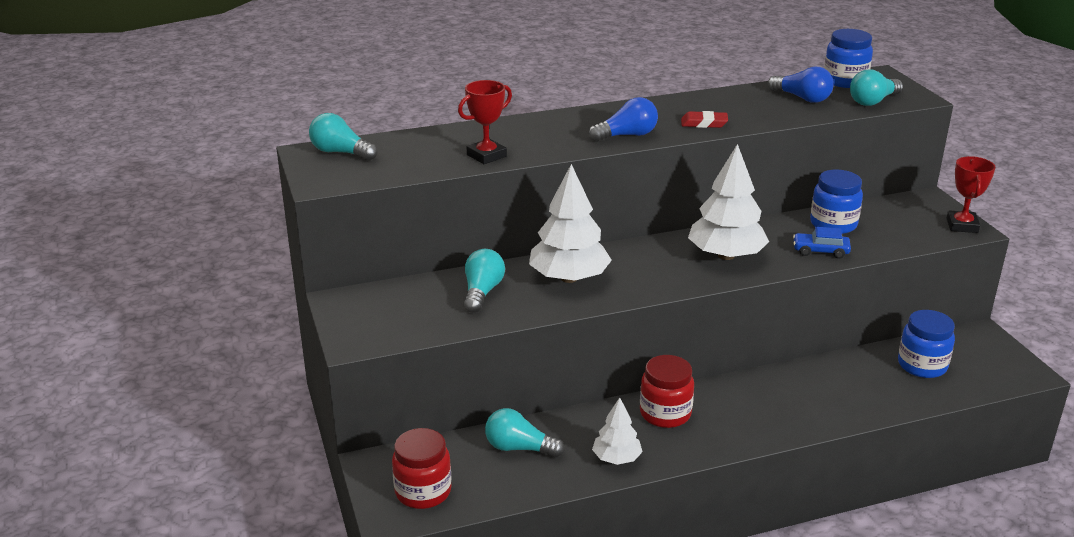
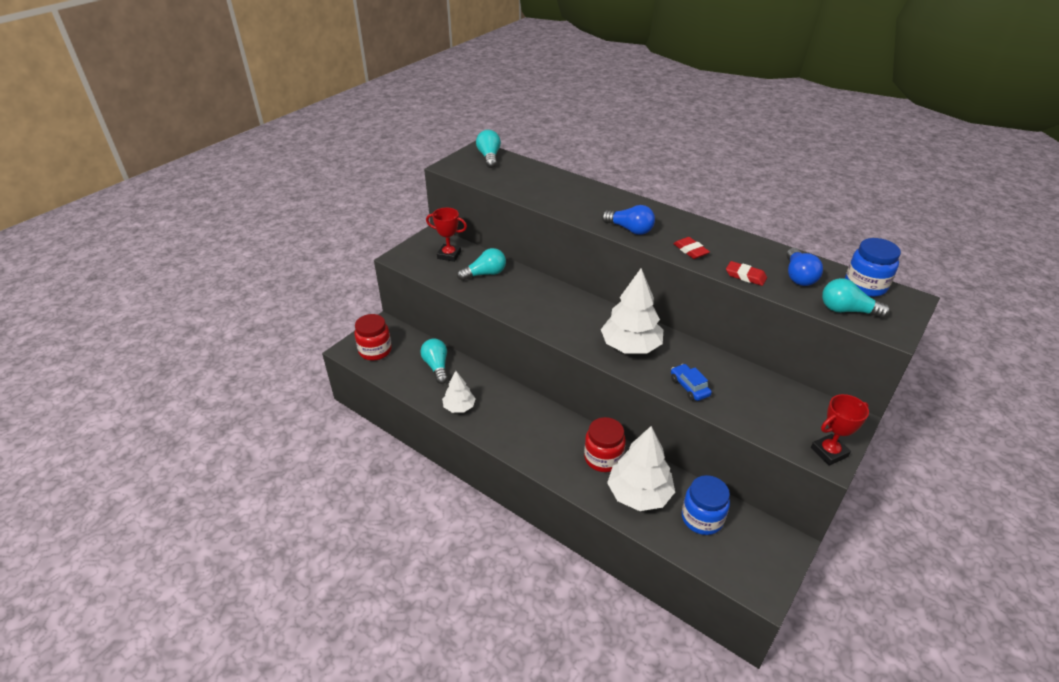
camera: 55 degrees right, 10 degrees up
(486, 156) = (539, 196): red trophy -> red trophy (449, 255)
(569, 278) = (532, 296): white tree -> white tree (639, 494)
(665, 413) = (519, 409): red jar -> red jar (603, 458)
(776, 117) = (745, 276): none -> red eraser
(833, 224) = (737, 380): blue jar -> none

